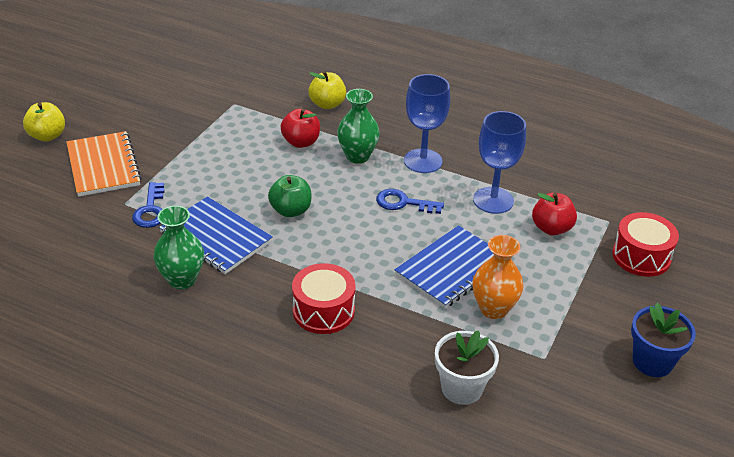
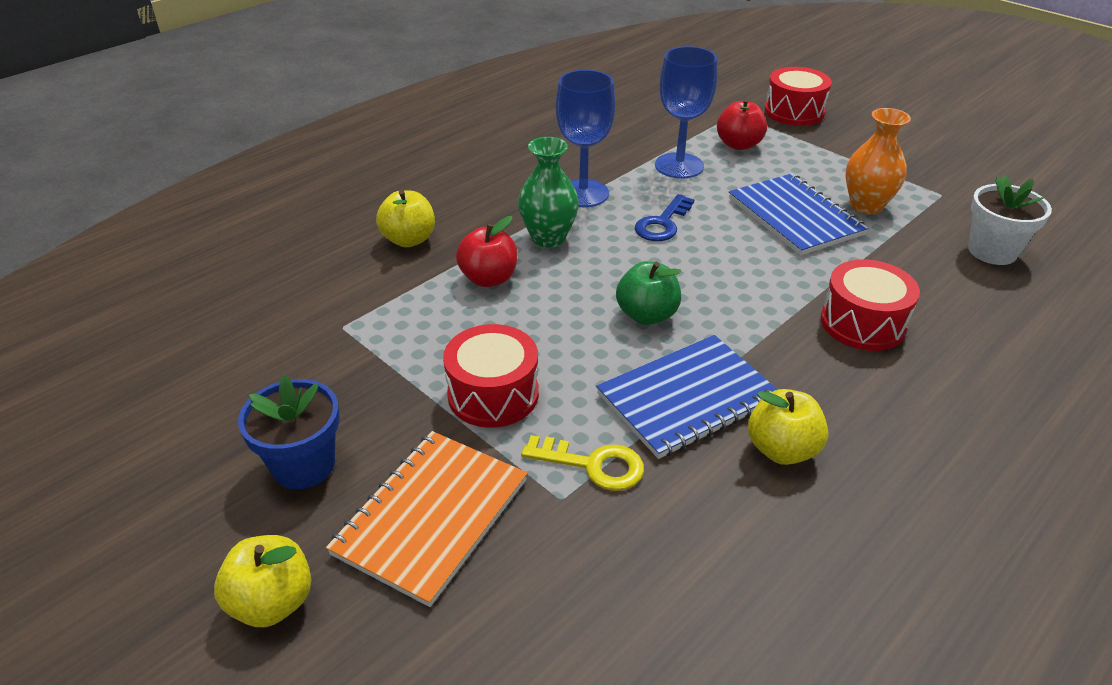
camera: 70 degrees left, 0 degrees up
(103, 166) = (432, 517): orange notebook -> orange notebook turned 60 degrees counterclockwise
(150, 210) = (593, 465): blue key -> yellow key
(182, 279) = (782, 449): green vase -> yellow apple
(195, 166) = (493, 394): none -> red drum
(652, 361) = (944, 143): blue flower pot -> blue flower pot (304, 465)

